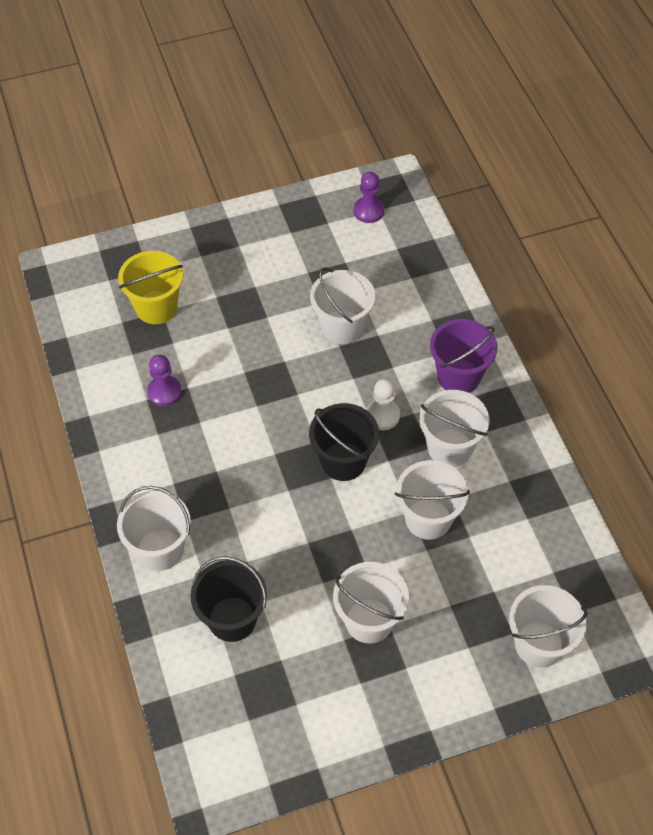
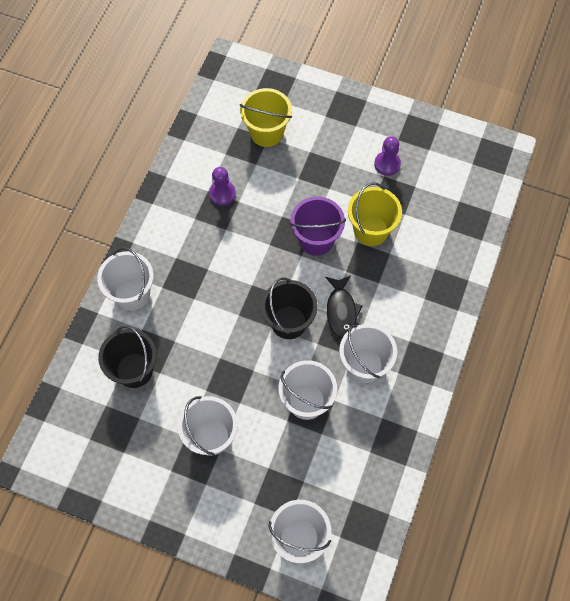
camera: 40 degrees right, 10 degrees up
(342, 327) = (371, 230): white bucket -> yellow bucket
(368, 211) = (464, 160): purple pawn -> purple pawn (387, 164)
(382, 415) = (341, 311): white pawn -> black fish
(458, 376) = (416, 321): purple bucket -> purple bucket (316, 240)

